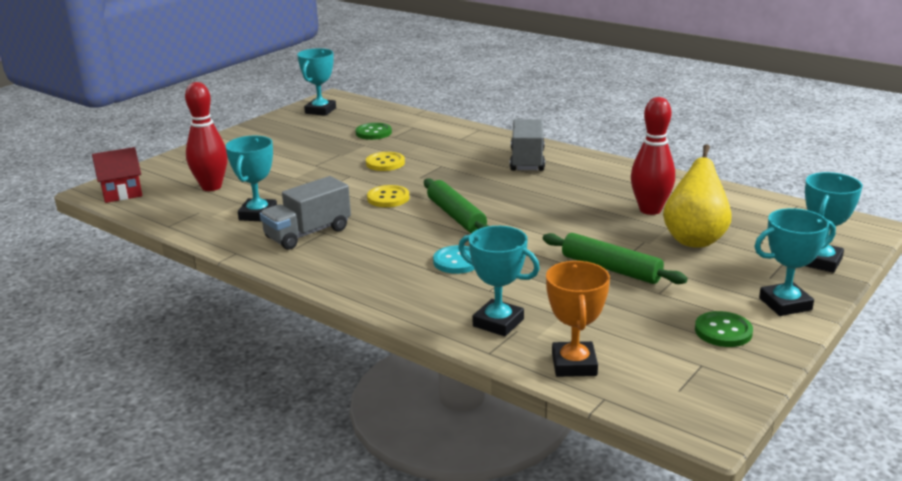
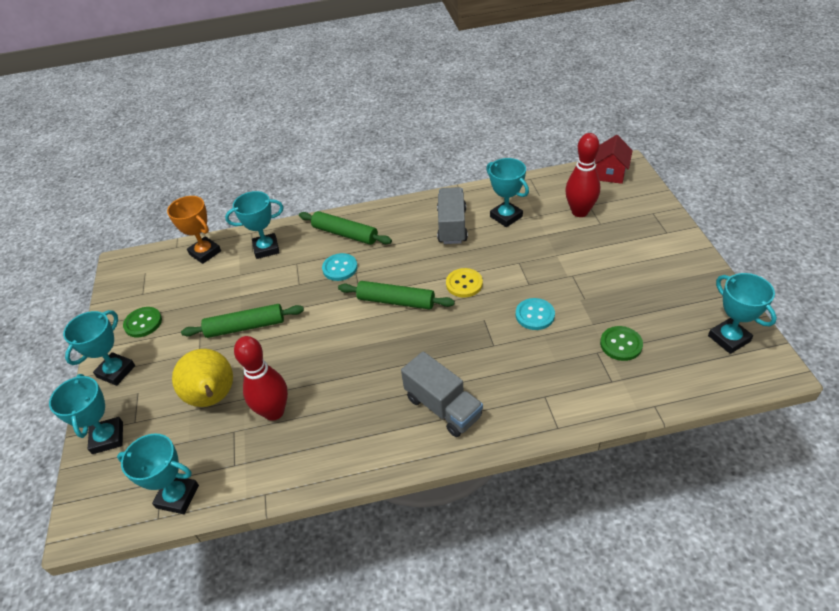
camera: 135 degrees right, 20 degrees up
(385, 163) = (535, 315): yellow button -> turquoise button
(400, 285) = (345, 234): none -> green rolling pin
(772, 207) = (177, 496): none -> turquoise trophy

